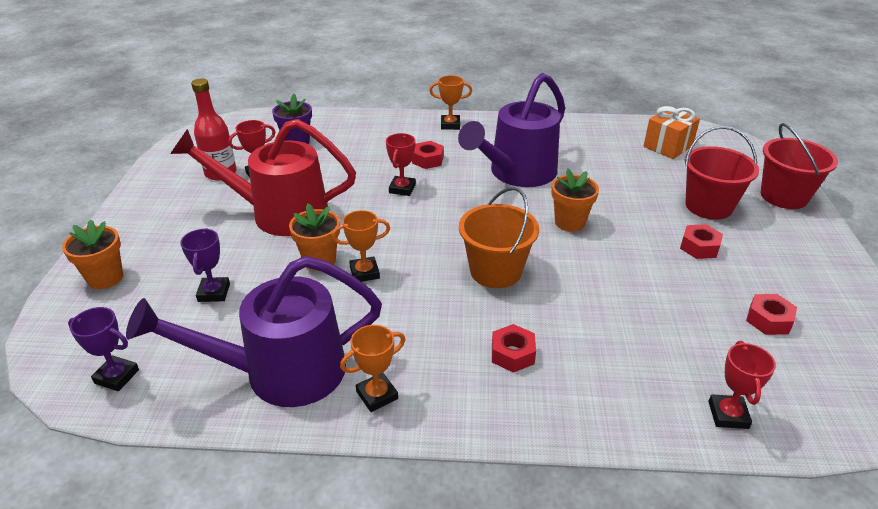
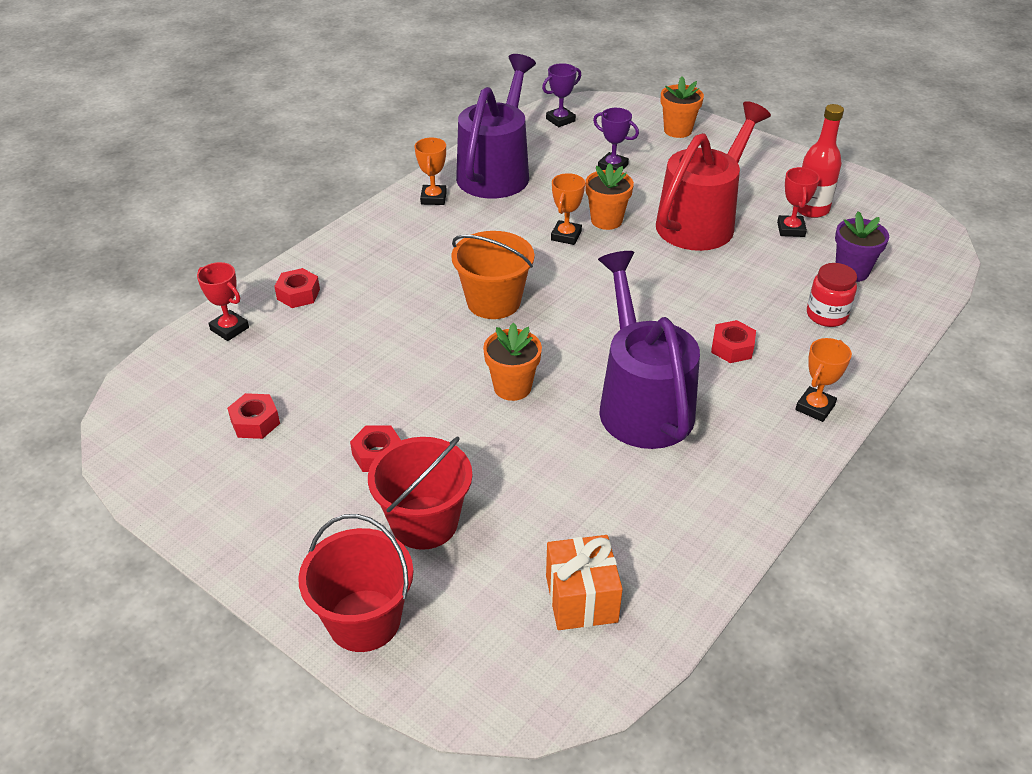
camera: 125 degrees right, 5 degrees up
(357, 139) = (826, 315): none -> red jar
(402, 189) = (683, 305): red trophy -> none
(512, 354) = (398, 265): red nut -> red nut (298, 294)

